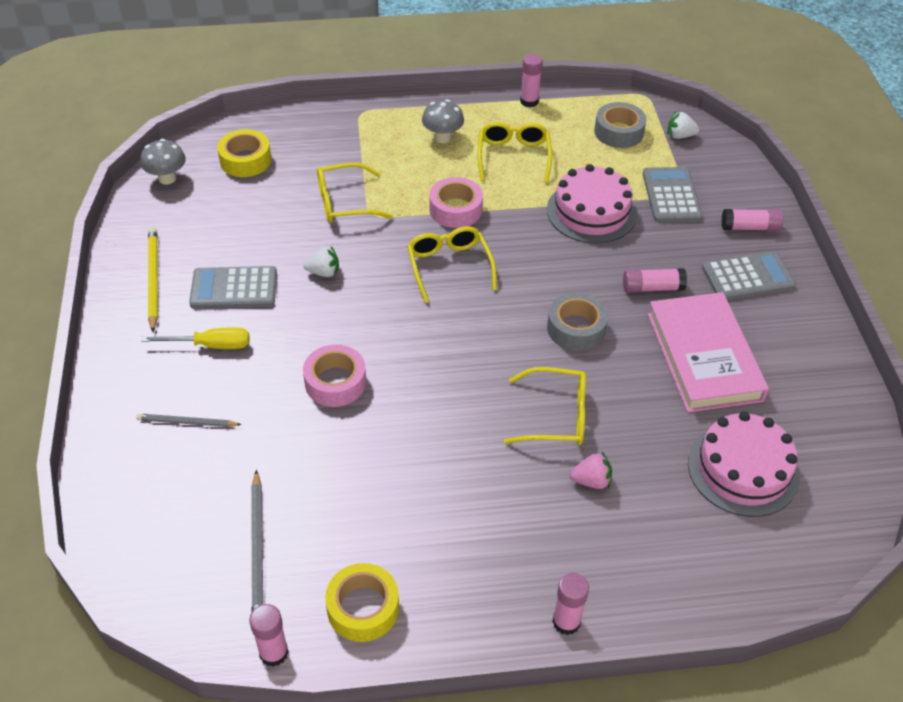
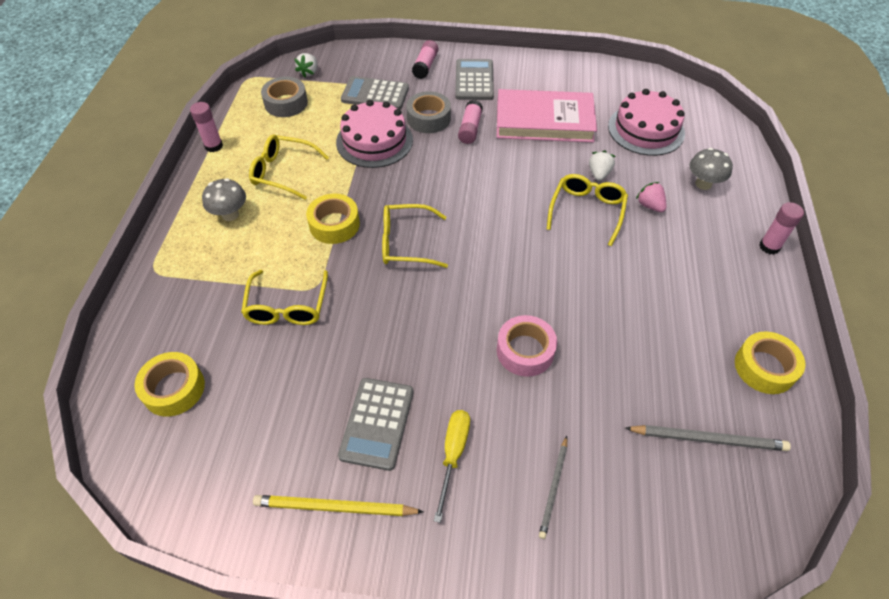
camera: 75 degrees left, 5 degrees up
(167, 178) = (163, 478): grey mushroom -> grey mushroom (703, 184)
(273, 653) = (811, 439): pink glue stick -> none
(323, 272) = (380, 339): white strawberry -> white strawberry (599, 174)
(455, 209) = (334, 224): pink tape -> yellow tape
(576, 328) = (500, 179): grey tape -> grey tape (428, 118)
(591, 481) = (650, 205): pink strawberry -> pink strawberry turned 45 degrees counterclockwise

